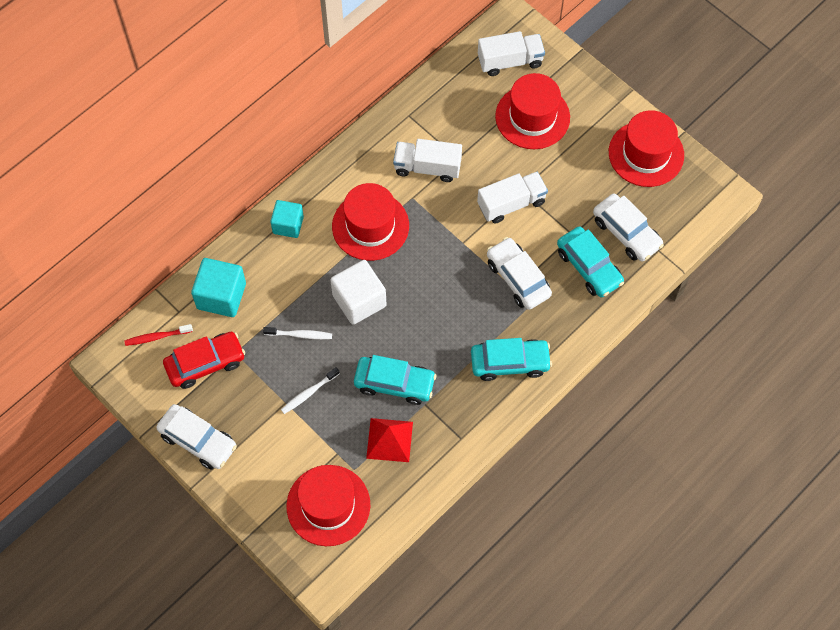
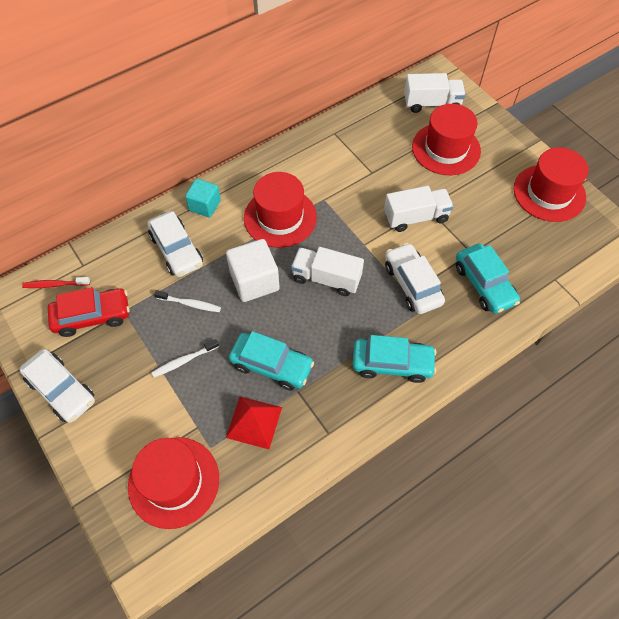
camera: 10 degrees right, 5 degrees down
(221, 296) = (126, 257): turquoise cube -> none
(427, 167) = (343, 176): white truck -> white truck (326, 278)
(626, 233) = (524, 258): white car -> white car (177, 250)

